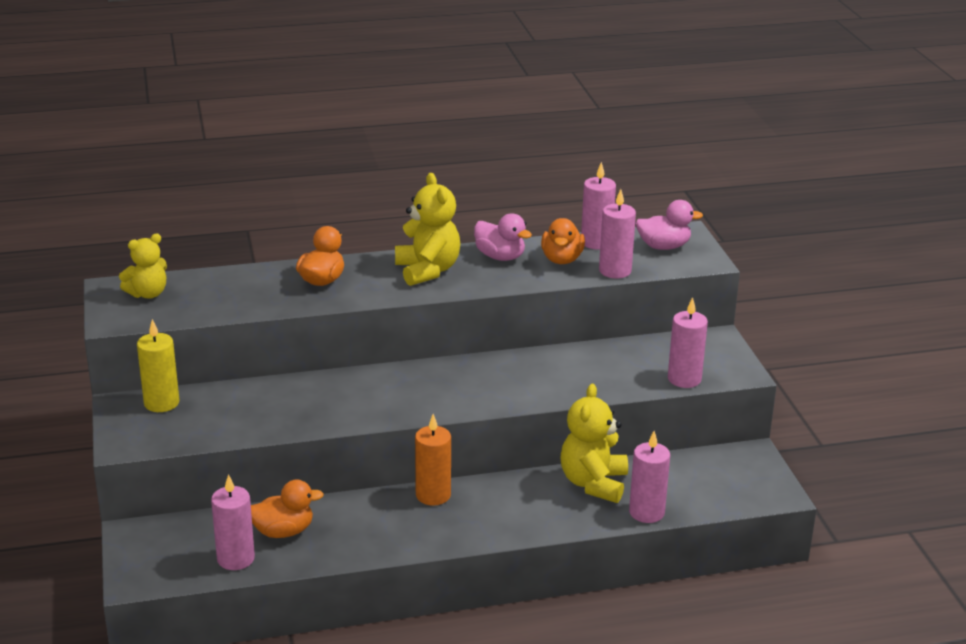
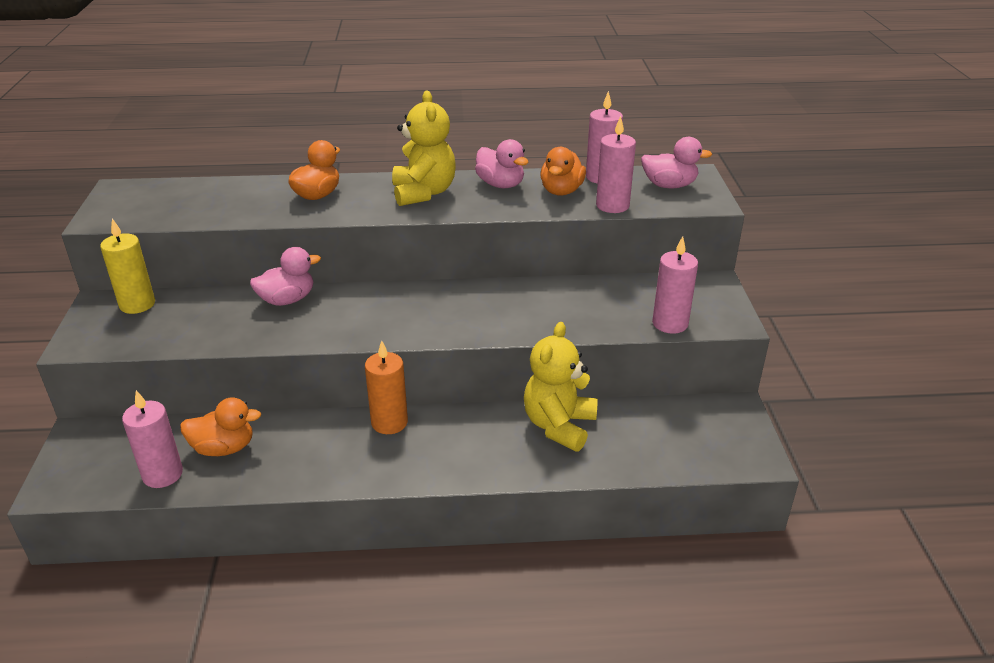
camera: 10 degrees right, 5 degrees up
(148, 294) = (147, 196): yellow teddy bear -> none
(311, 386) = (287, 300): none -> pink duck
(646, 512) = (607, 466): pink candle -> none

